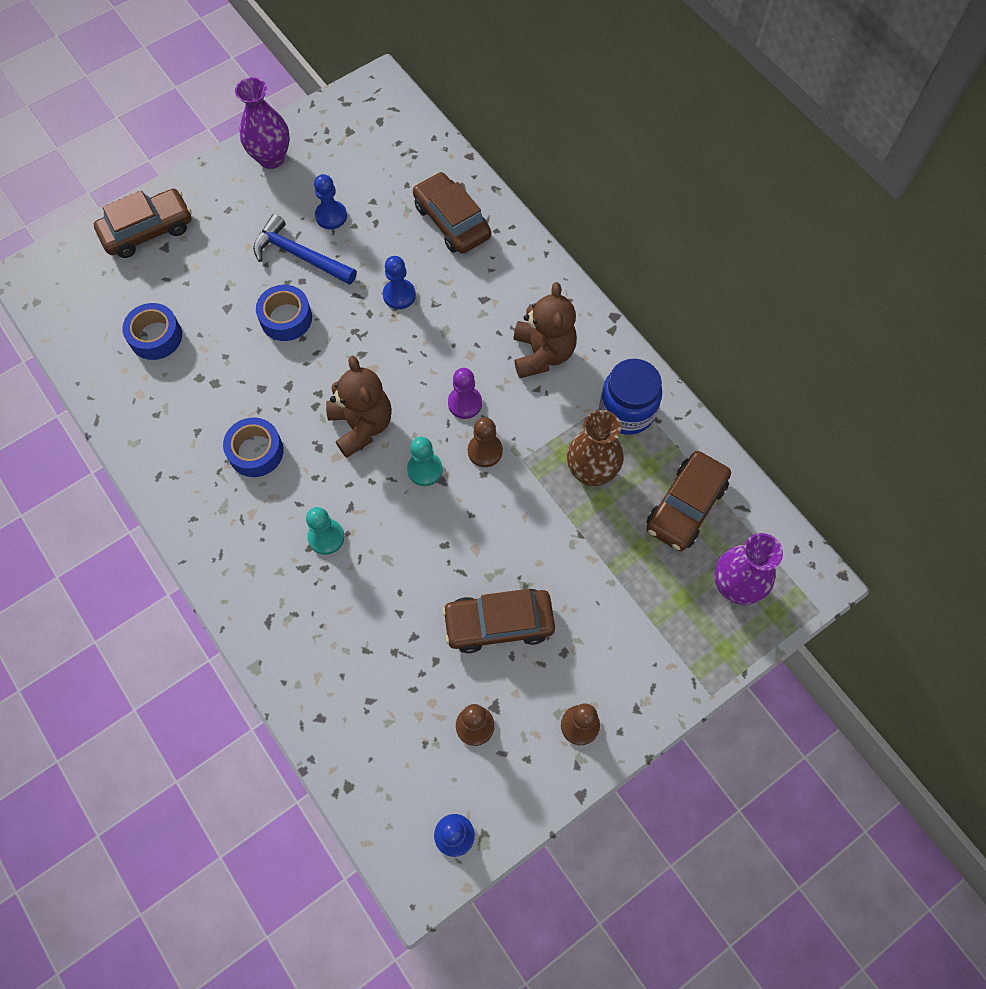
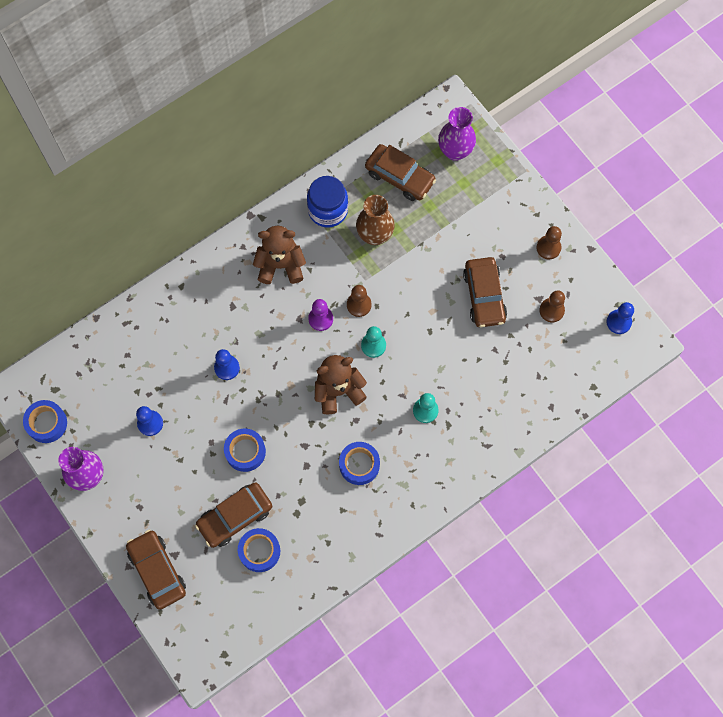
camera: 90 degrees left, 5 degrees up
(300, 255) = (187, 445): blue hammer -> none
(338, 116) = (47, 423): none -> blue tape
(451, 221) = (160, 330): brown car -> brown car (235, 517)

